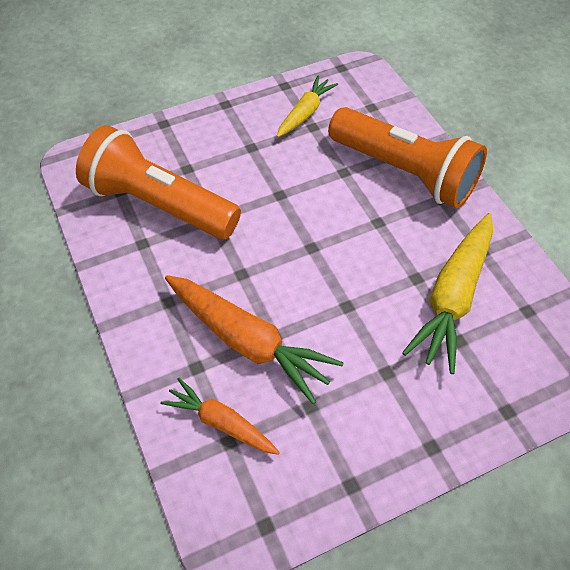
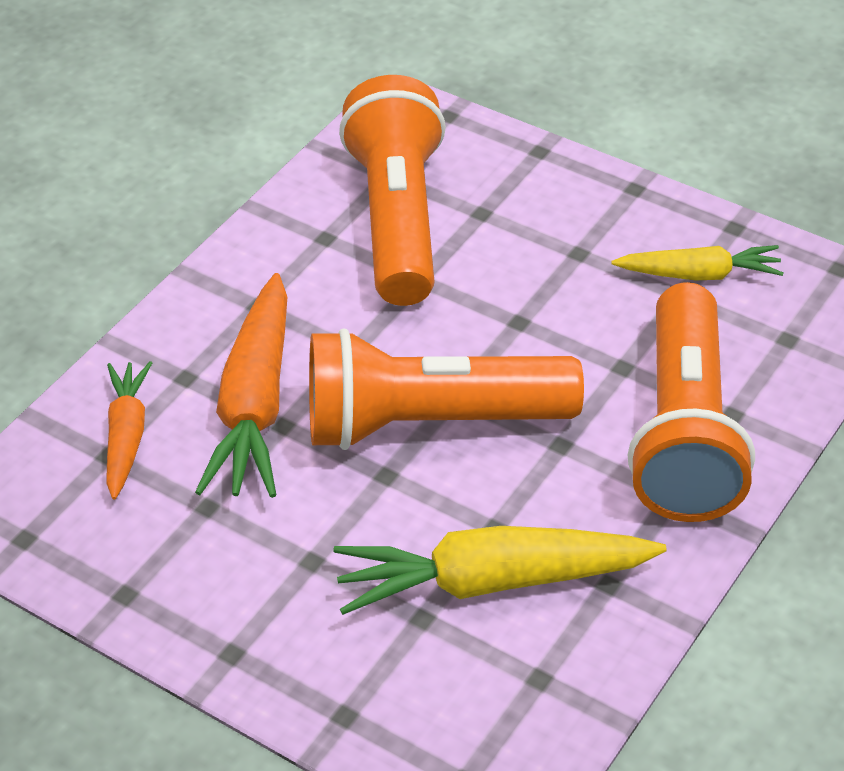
camera: 60 degrees right, 10 degrees down
(324, 267) = (430, 423): none -> orange flashlight

